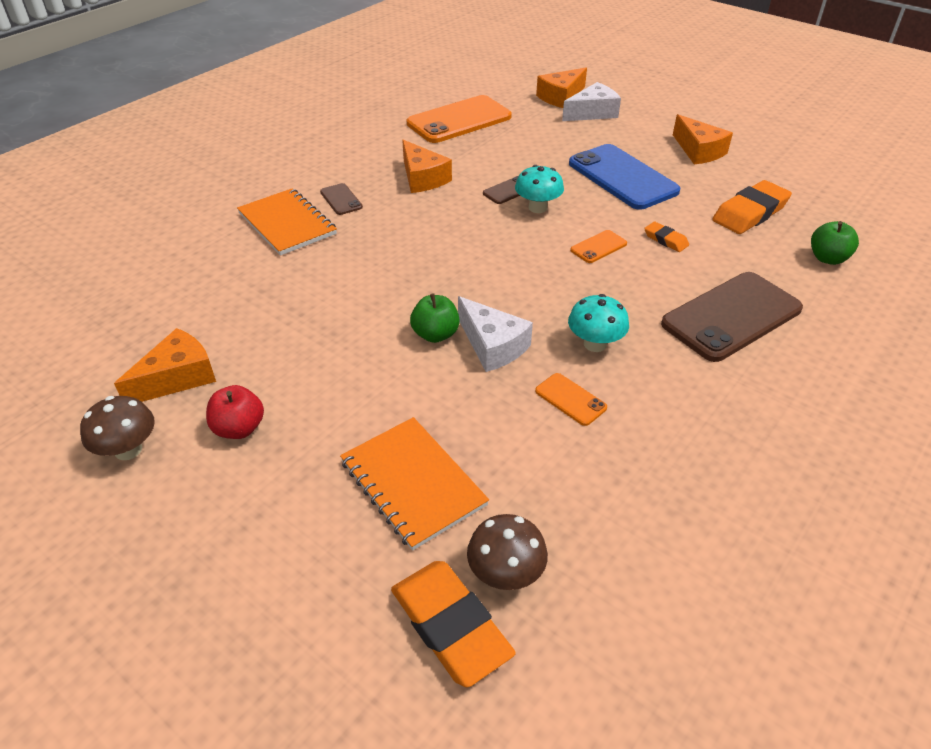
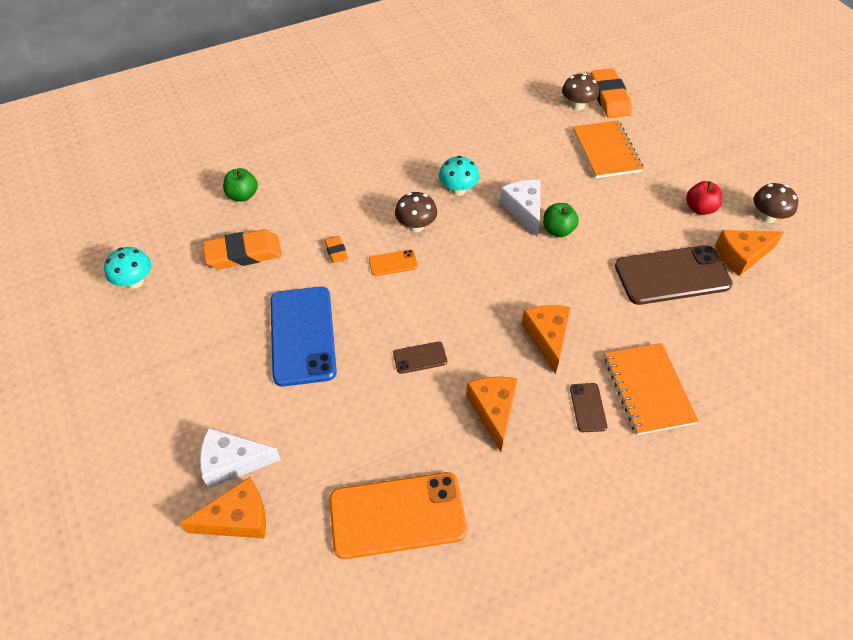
camera: 155 degrees left, 10 degrees up
(537, 208) = (409, 324): turquoise mushroom -> turquoise mushroom (135, 281)
(570, 399) = (497, 163): orange phone -> none
(608, 287) = (416, 226): none -> brown mushroom
(698, 151) = (196, 345): orange cheese -> orange cheese (547, 337)
(731, 317) = (356, 178): brown phone -> brown phone (672, 275)

